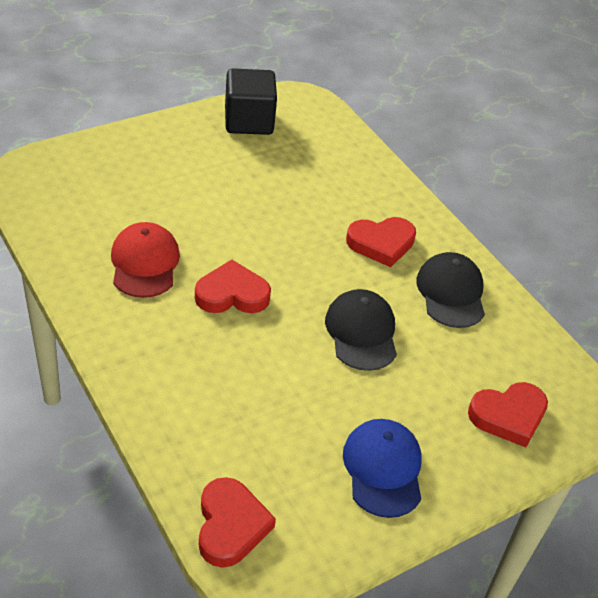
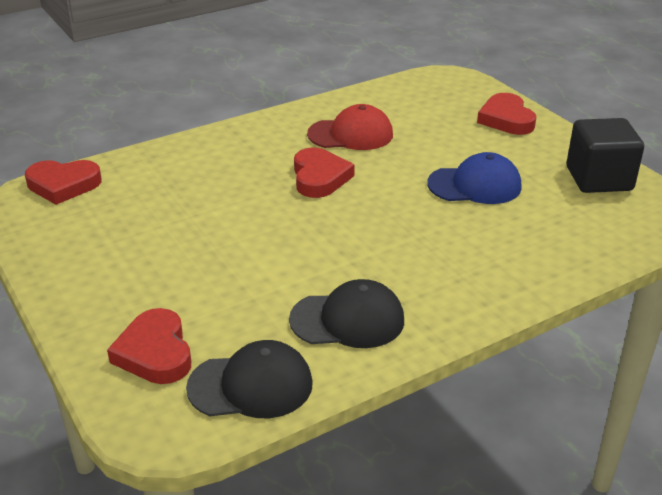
camera: 95 degrees right, 10 degrees down
(361, 332) = (276, 252): black cap -> black cap (251, 385)
(381, 243) = (420, 269): red heart -> red heart (506, 119)
(383, 469) = (101, 261): blue cap -> blue cap (474, 185)

